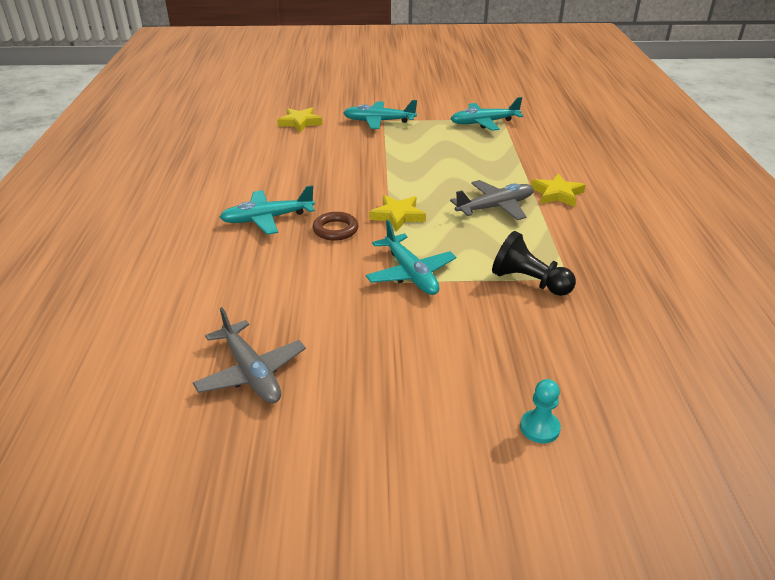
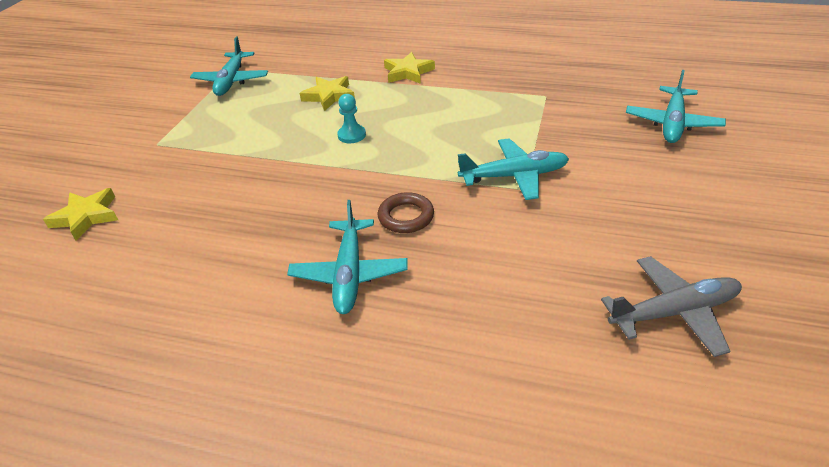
camera: 70 degrees left, 5 degrees up
(379, 121) = (155, 148): turquoise plane -> turquoise plane (672, 123)
(397, 216) = (398, 168): yellow star -> yellow star (329, 96)
(495, 207) = (413, 107): grey plane -> none
(529, 282) = (546, 114): black pawn -> none
(539, 428) = (738, 148): turquoise pawn -> turquoise pawn (351, 135)

